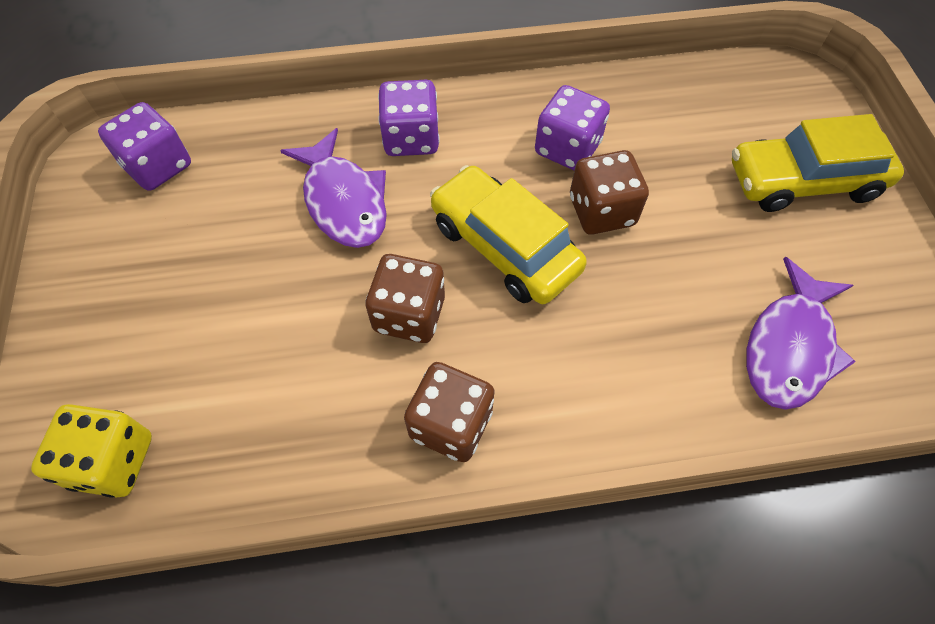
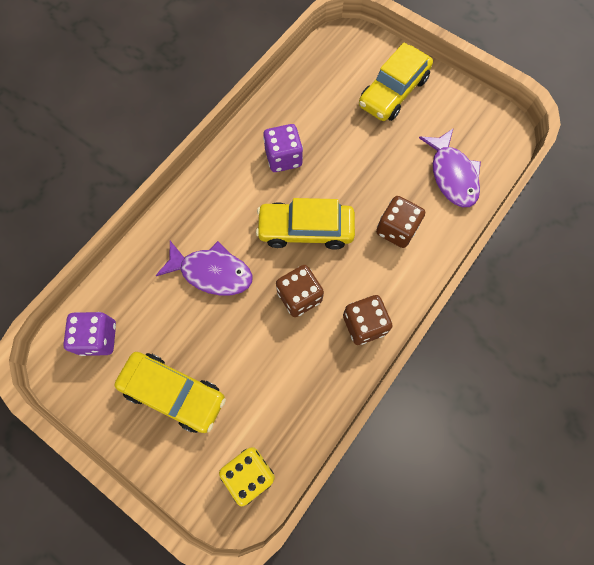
camera: 45 degrees left, 10 degrees up
(154, 289) = (174, 393): none -> yellow car
(411, 138) = (207, 213): purple dice -> none
(601, 211) = (328, 177): brown dice -> brown dice (396, 229)

